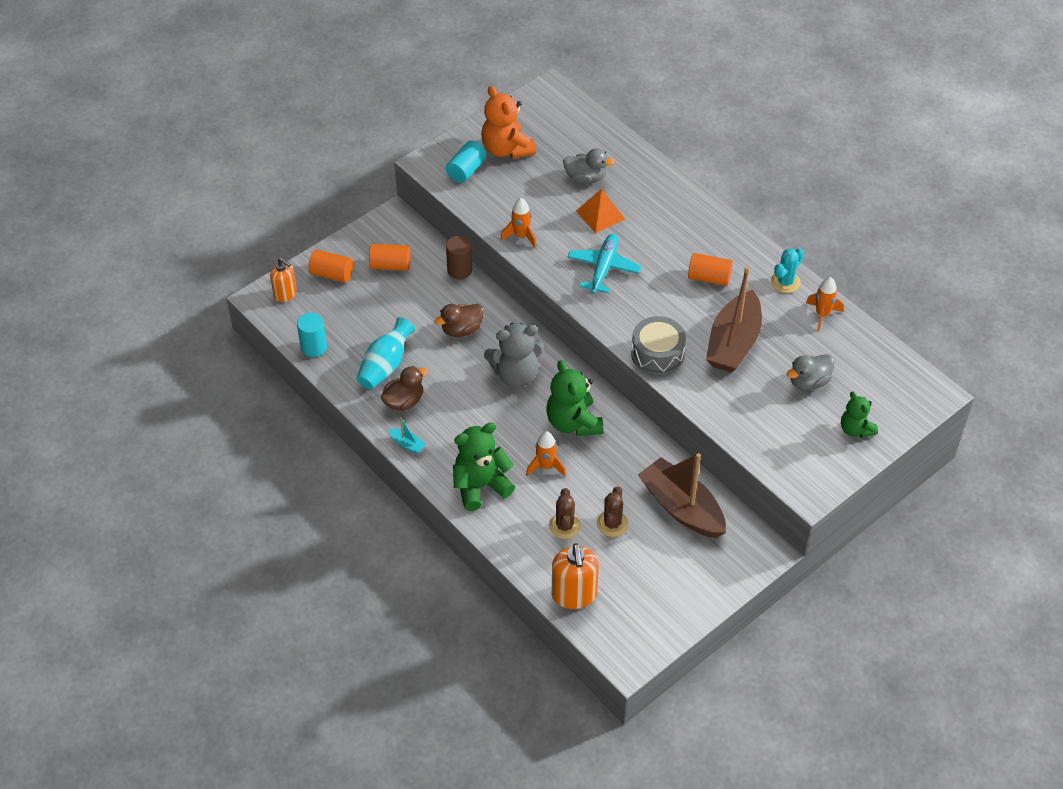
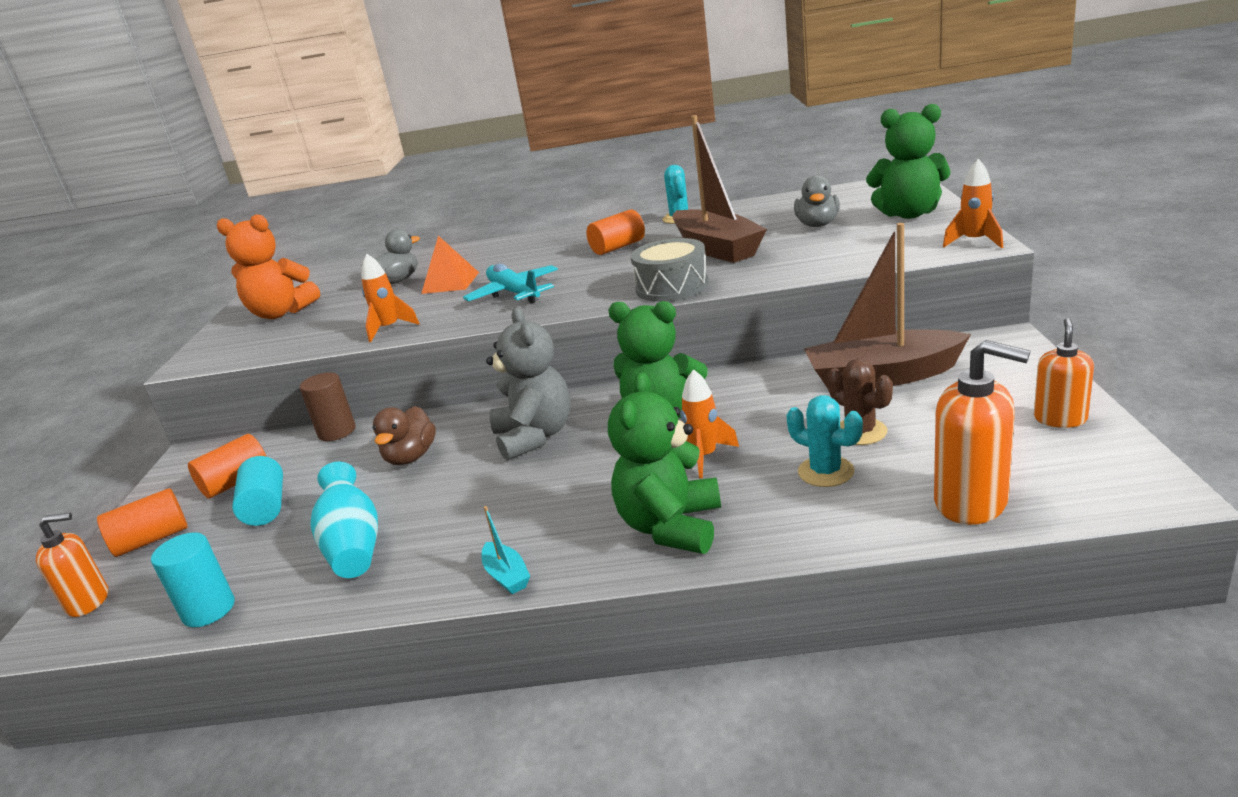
camera: 45 degrees left, 25 degrees down
(404, 401) = (433, 549): brown duck -> none
(407, 444) = (507, 576): turquoise boat -> turquoise boat turned 75 degrees clockwise
(466, 170) = (252, 341): turquoise cylinder -> turquoise cylinder (266, 507)
(516, 374) = (535, 436): grey teddy bear -> grey teddy bear turned 45 degrees counterclockwise
(564, 526) = (826, 472): brown cactus -> turquoise cactus
(679, 606) = (1060, 419): none -> orange soap dispenser
(822, 314) = (742, 209): orange rocket -> orange rocket (974, 242)
(855, 429) = (908, 214): green teddy bear -> green teddy bear, size x1.63

